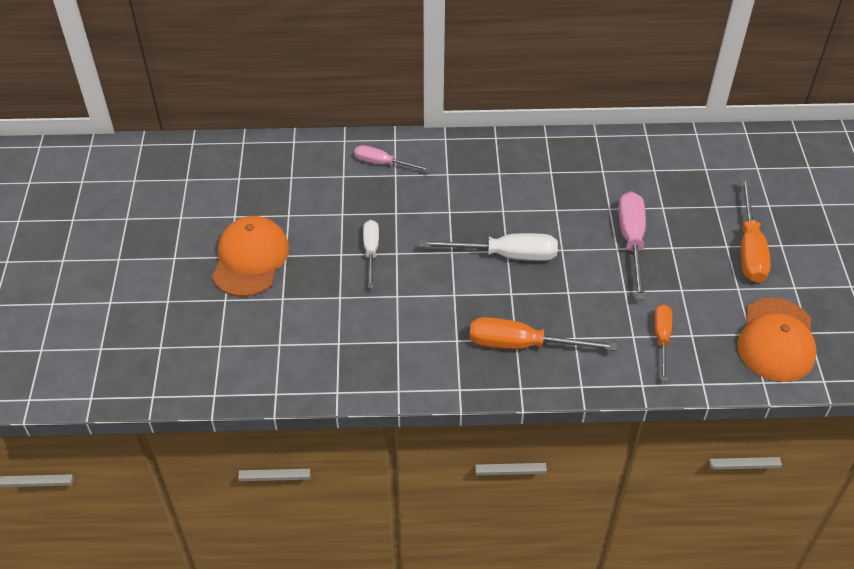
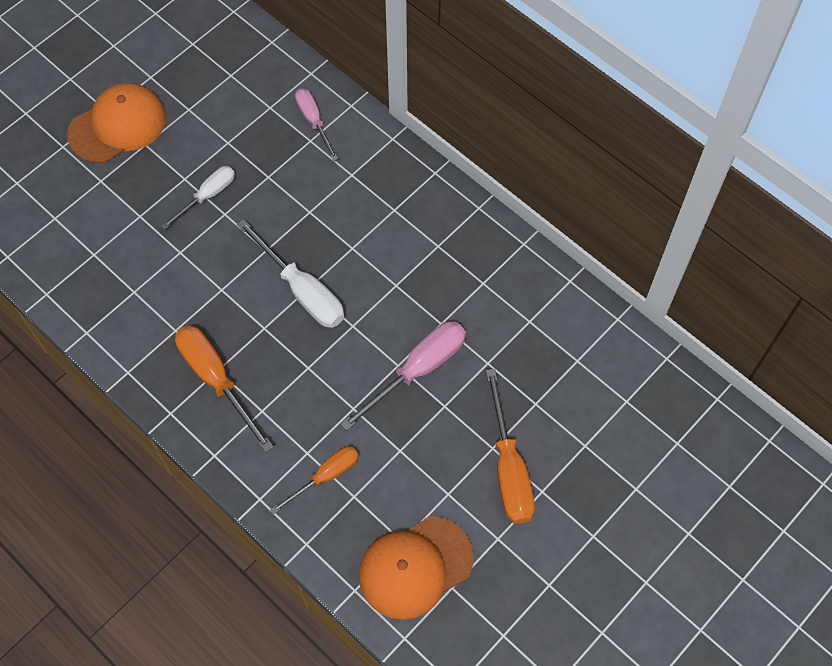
camera: 45 degrees right, 15 degrees up
(749, 248) = (508, 468): orange screwdriver -> orange screwdriver turned 60 degrees counterclockwise

